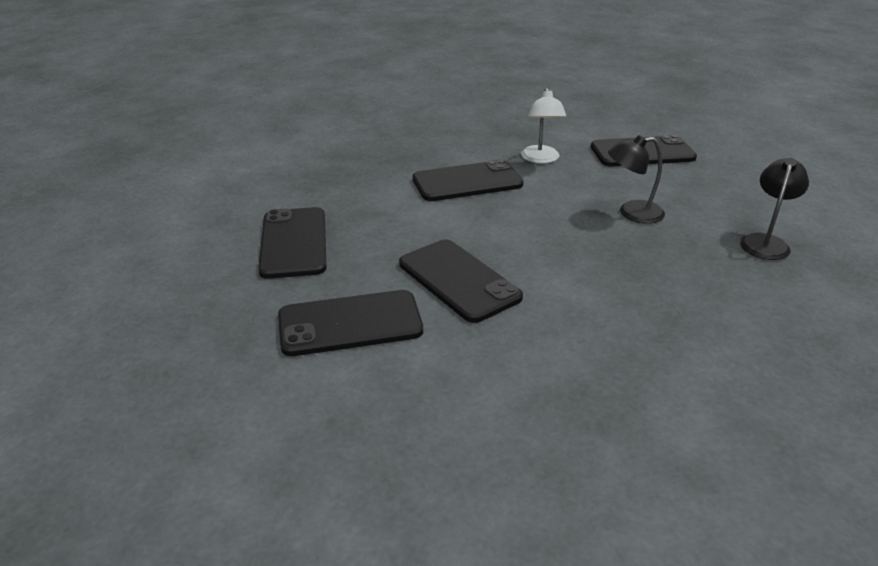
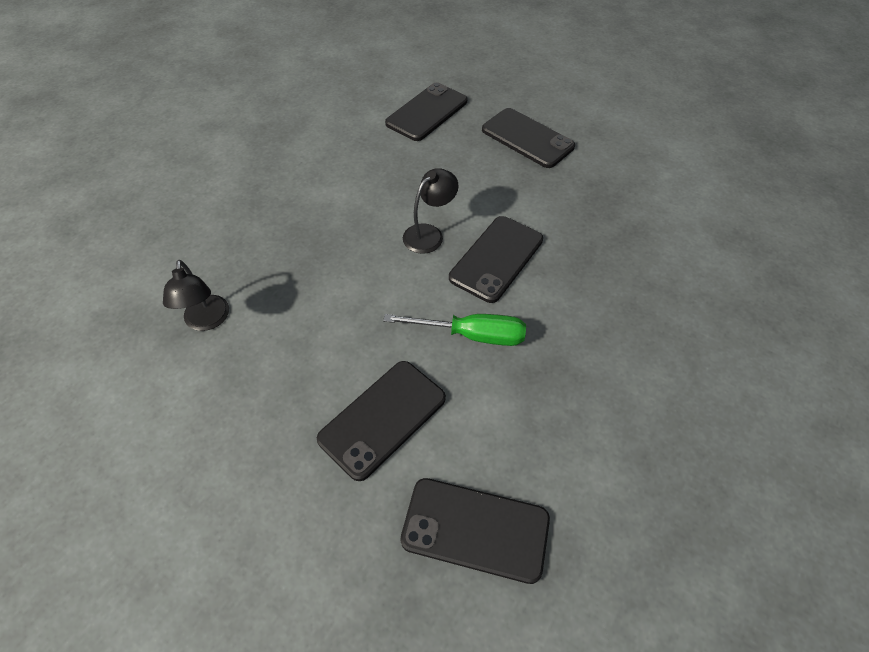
camera: 140 degrees right, 20 degrees up
(459, 280) = (401, 164): black phone -> black phone (475, 529)
(541, 159) = (471, 335): white lamp -> green screwdriver
(632, 213) = (334, 297): black lamp -> black lamp (429, 234)

